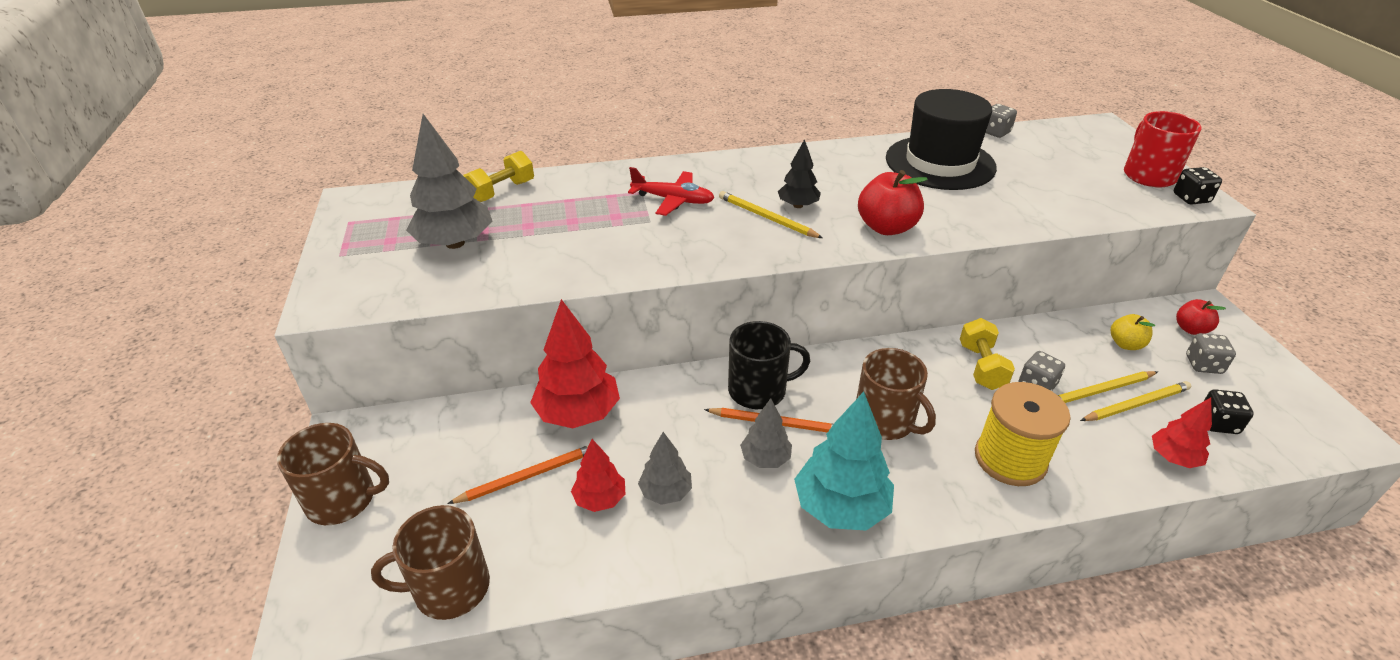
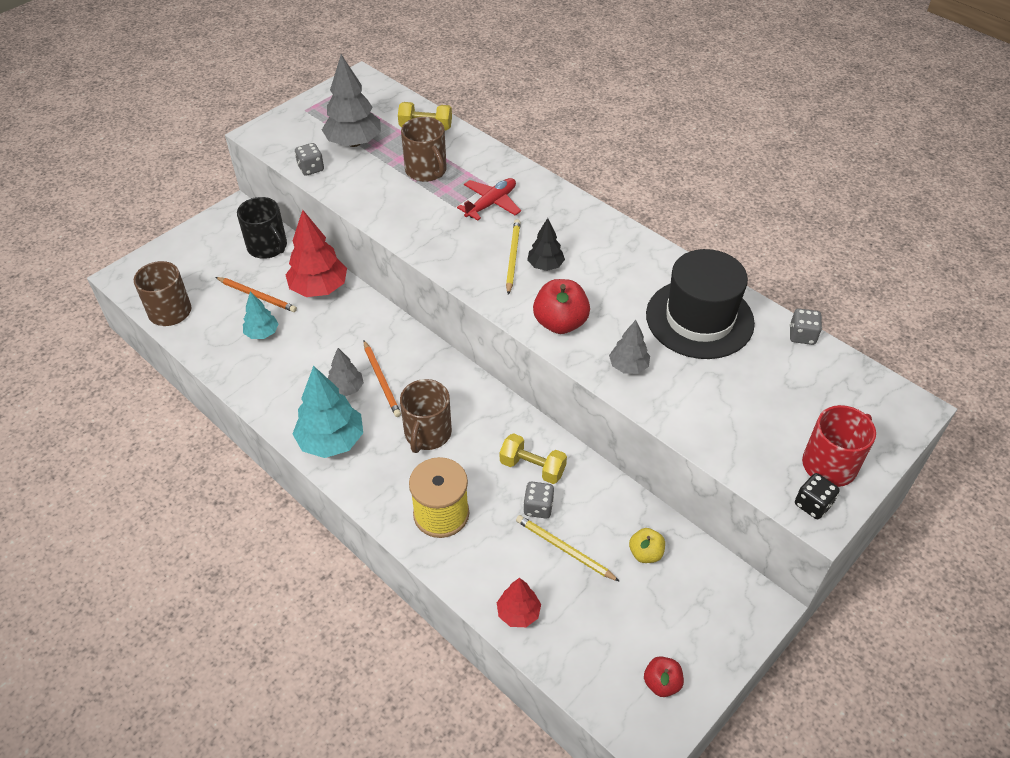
camera: 55 degrees right, 10 degrees up
(342, 499) = (193, 239): brown mug -> brown mug (426, 170)
(600, 499) = (262, 333): red tree -> turquoise tree
(666, 492) = (286, 357): grey tree -> grey tree (628, 366)
(673, 200) = (491, 204): red plane -> red plane turned 120 degrees counterclockwise
(759, 390) = (405, 358): black mug -> black mug (268, 247)
(981, 367) = (532, 467): yellow dumbbell -> yellow dumbbell turned 60 degrees clockwise
(1136, 404) = (567, 577): yellow pencil -> none
(1190, 329) = (713, 597): red apple -> red apple (661, 683)
(1203, 365) = (663, 615): grey dice -> grey dice (311, 168)
(1218, 423) = (587, 637): black dice -> none

